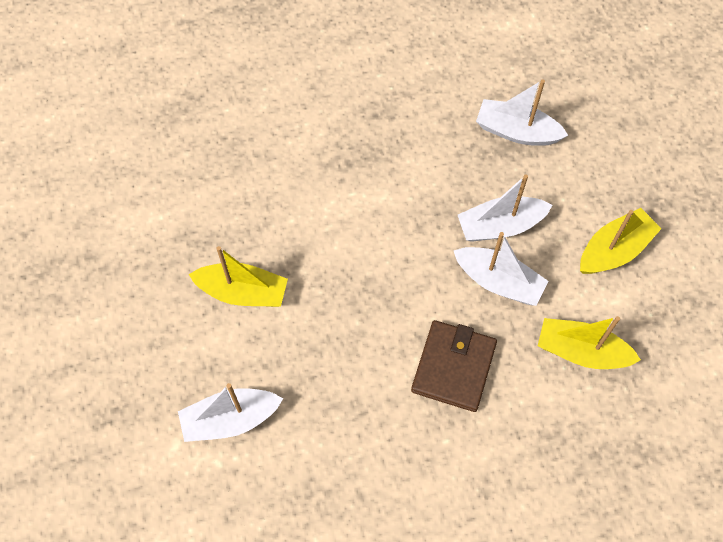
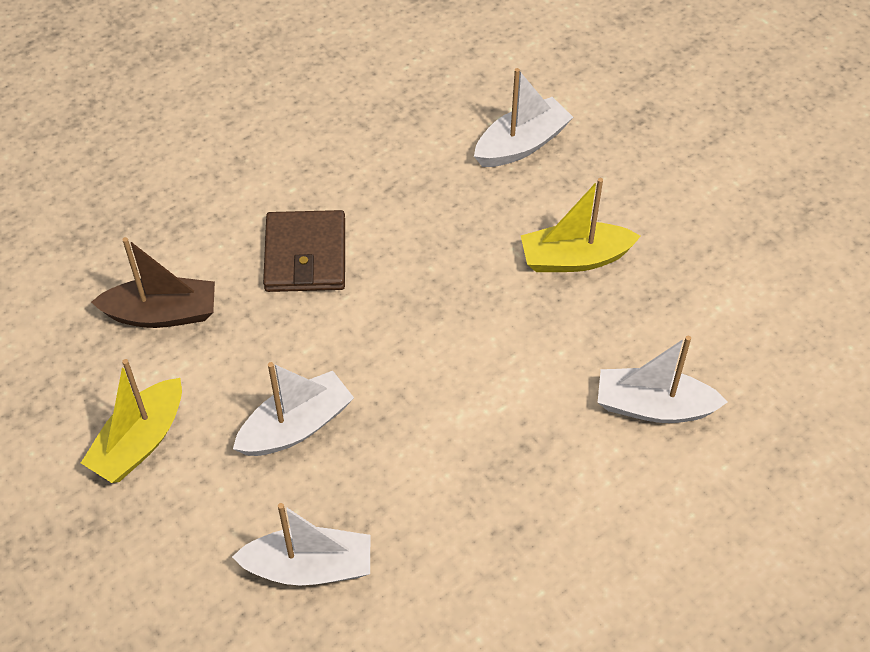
camera: 160 degrees right, 10 degrees down
(498, 282) = (279, 359): white boat -> white boat (653, 406)
(581, 351) = (162, 313): yellow boat -> brown boat

